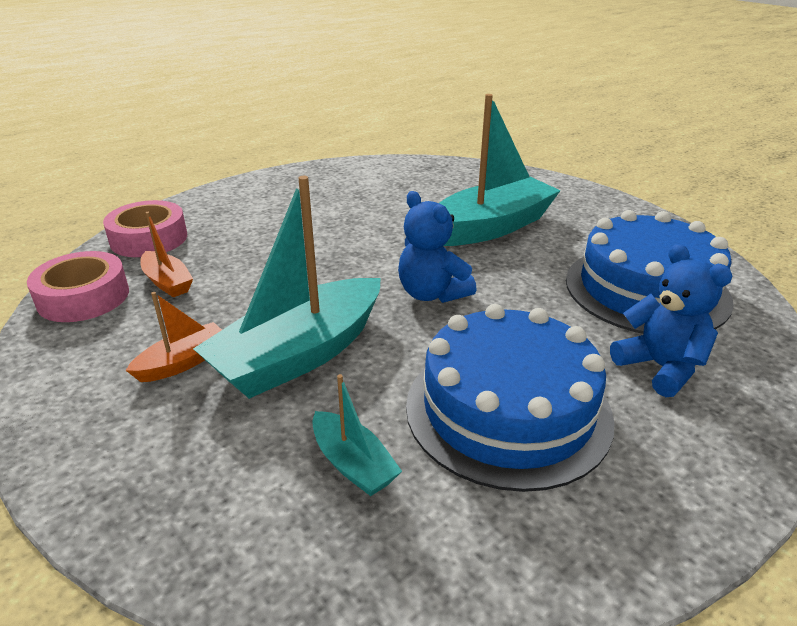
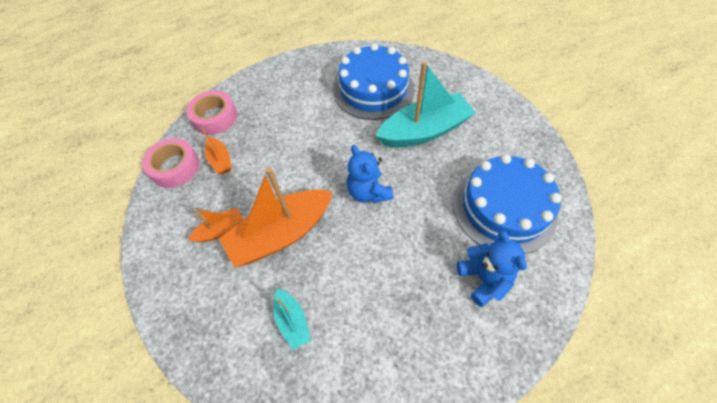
camera: 15 degrees right, 25 degrees up
(299, 355) = (281, 234): turquoise boat -> orange boat
(508, 410) = (383, 297): blue cake -> blue cake (373, 89)

